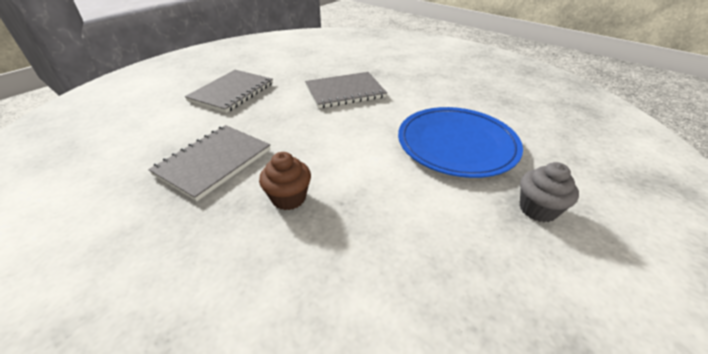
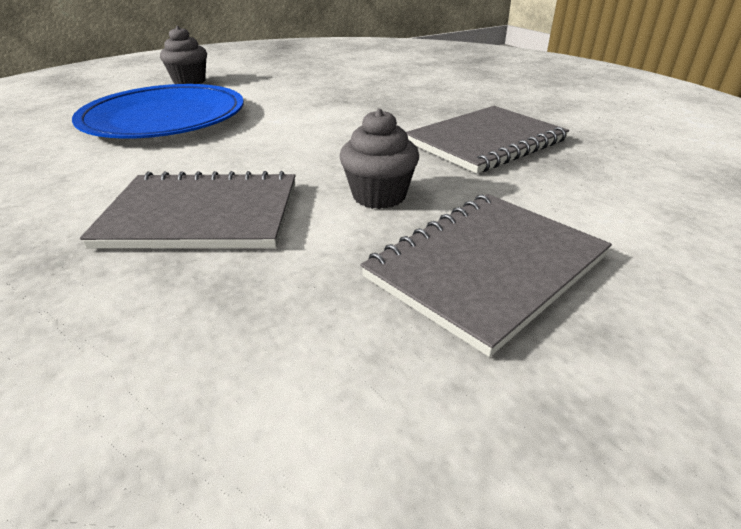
camera: 160 degrees left, 5 degrees down
(276, 111) = (379, 196): none -> grey cupcake
(289, 198) = (395, 107): brown cupcake -> none

